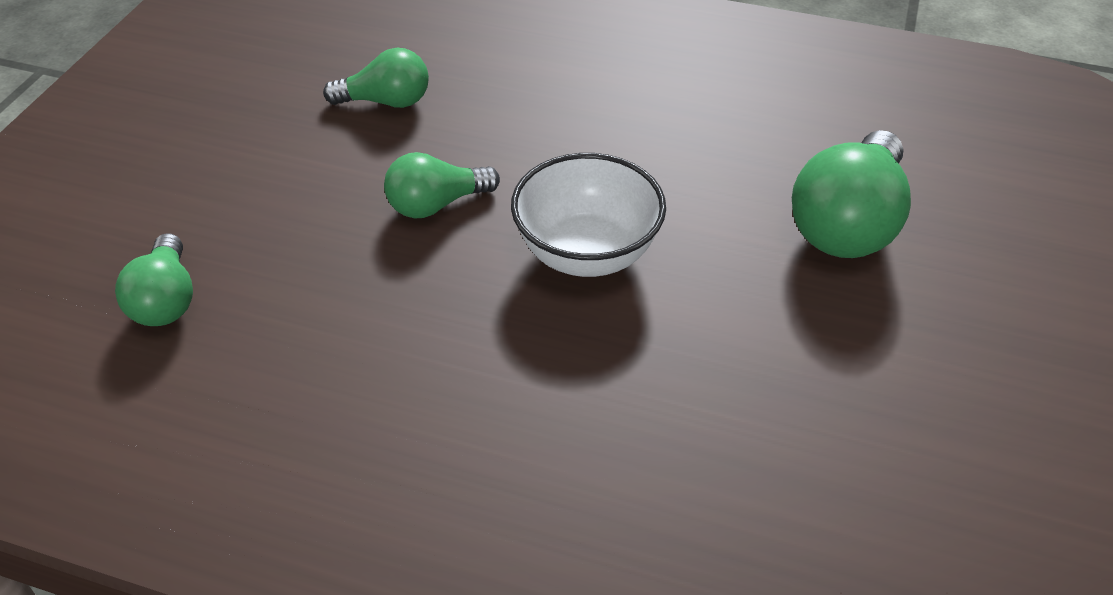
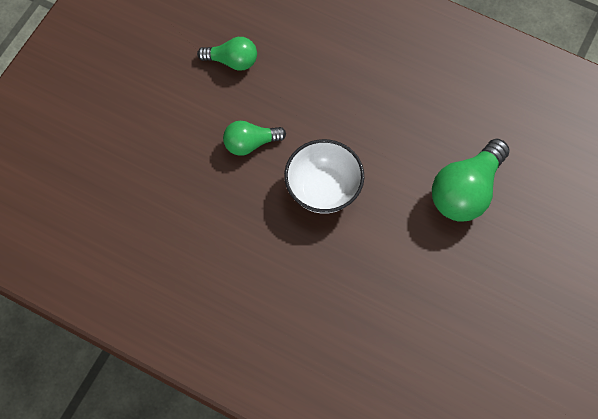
camera: 10 degrees right, 20 degrees up
(166, 300) = (109, 185): green light bulb -> none

